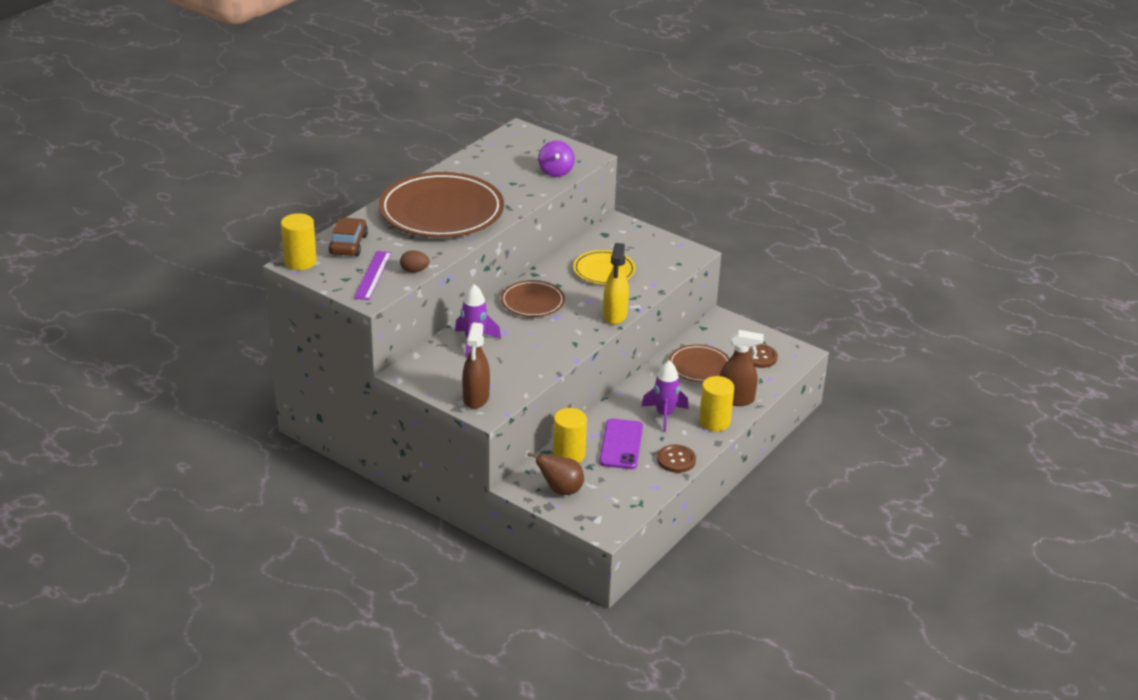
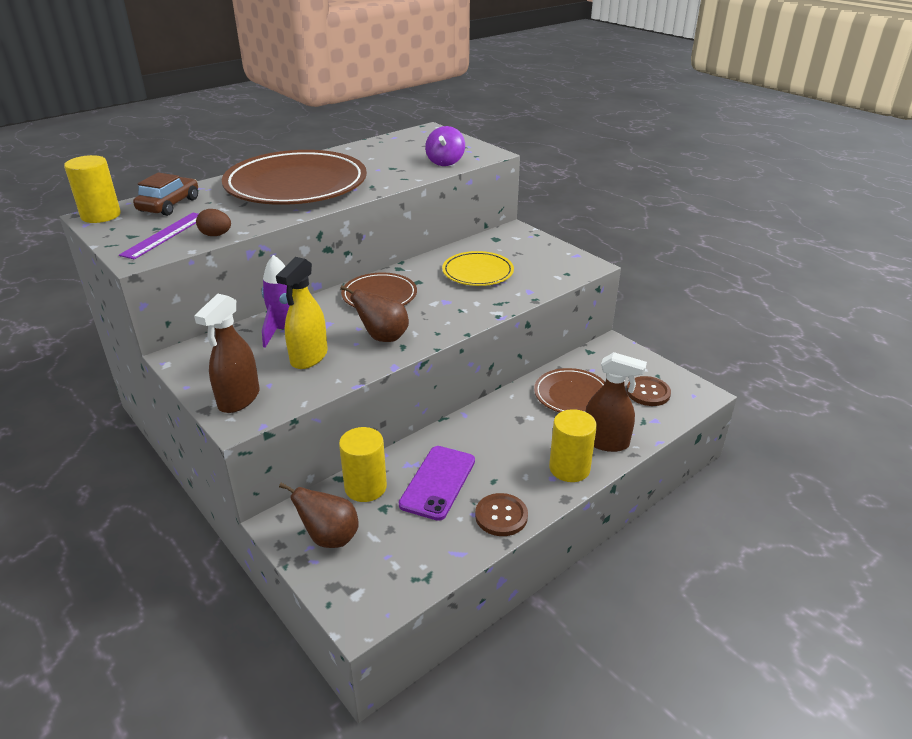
camera: 15 degrees right, 0 degrees up
(555, 338) = (383, 337): none -> brown pear
(615, 315) = (467, 320): yellow spray bottle -> yellow spray bottle (309, 357)
(664, 415) = (508, 450): purple rocket -> none

